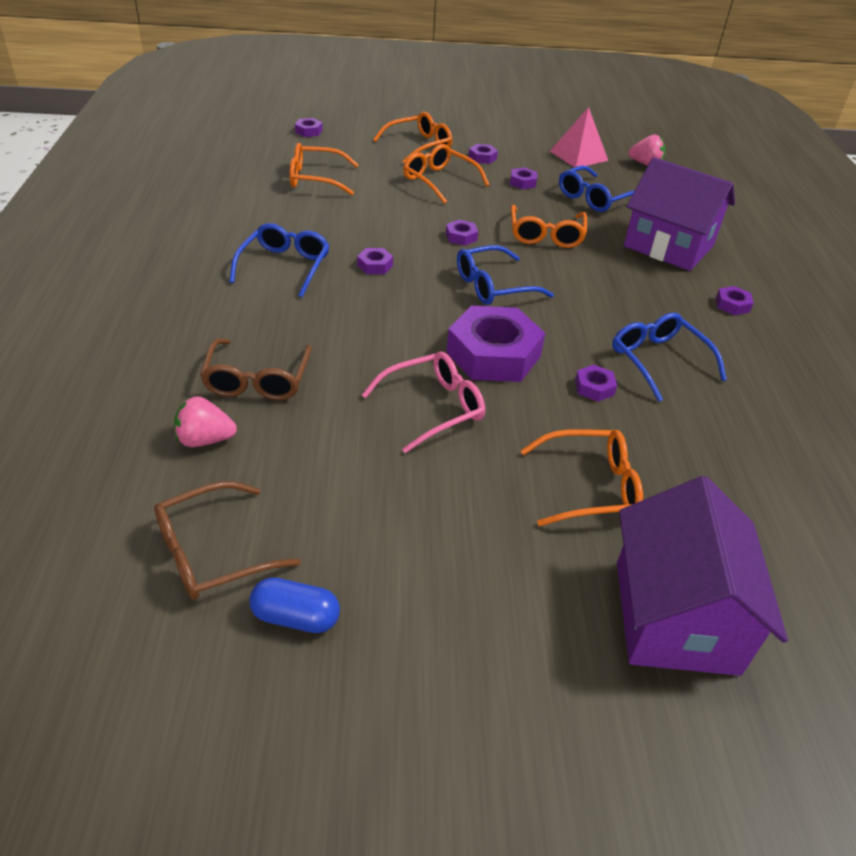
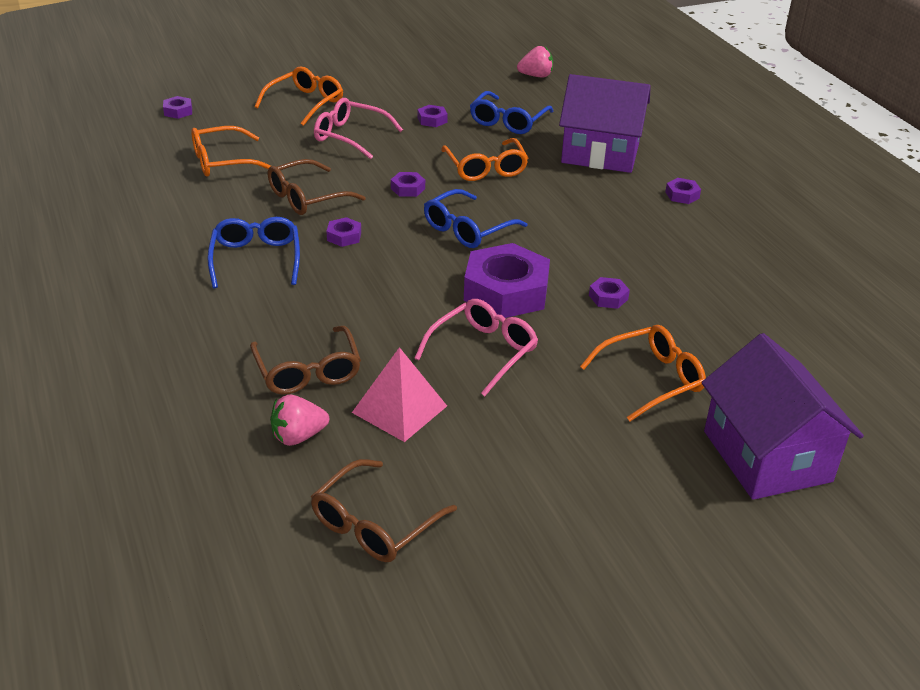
camera: 20 degrees left, 5 degrees down
(296, 617) = (480, 549): blue capsule -> none
(365, 224) = (306, 198): none -> brown glasses
(439, 181) = (350, 136): orange glasses -> pink glasses
(482, 157) = (377, 102): purple nut -> none
(579, 156) = (469, 80): pink pyramid -> pink pyramid (400, 409)
(658, 360) = (647, 260): blue glasses -> none

